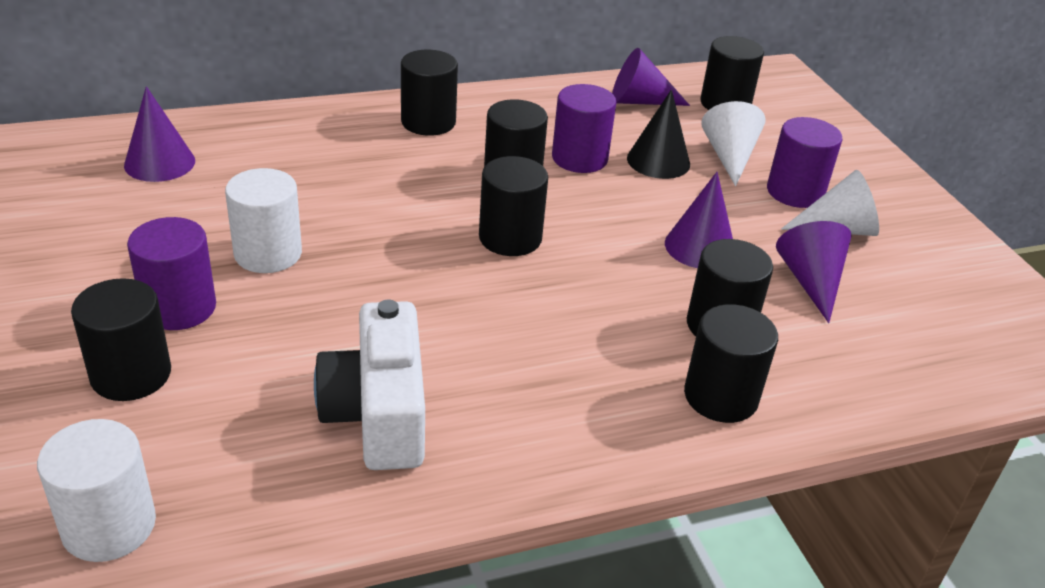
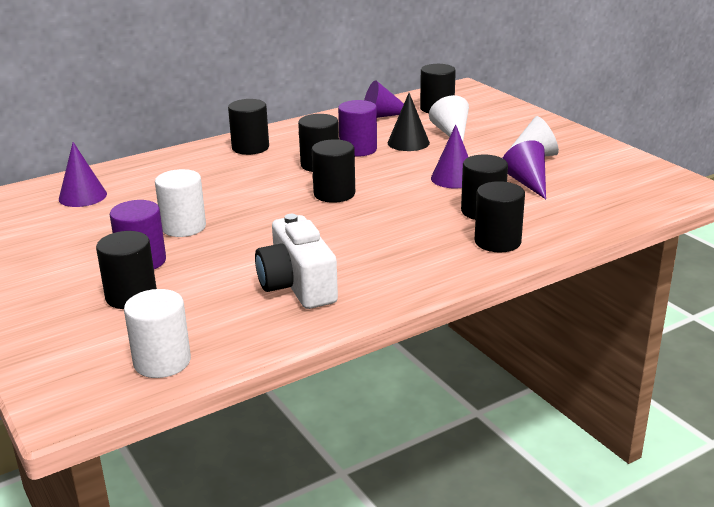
camera: 10 degrees left, 10 degrees down
(795, 192) = (499, 143): purple cylinder -> none

